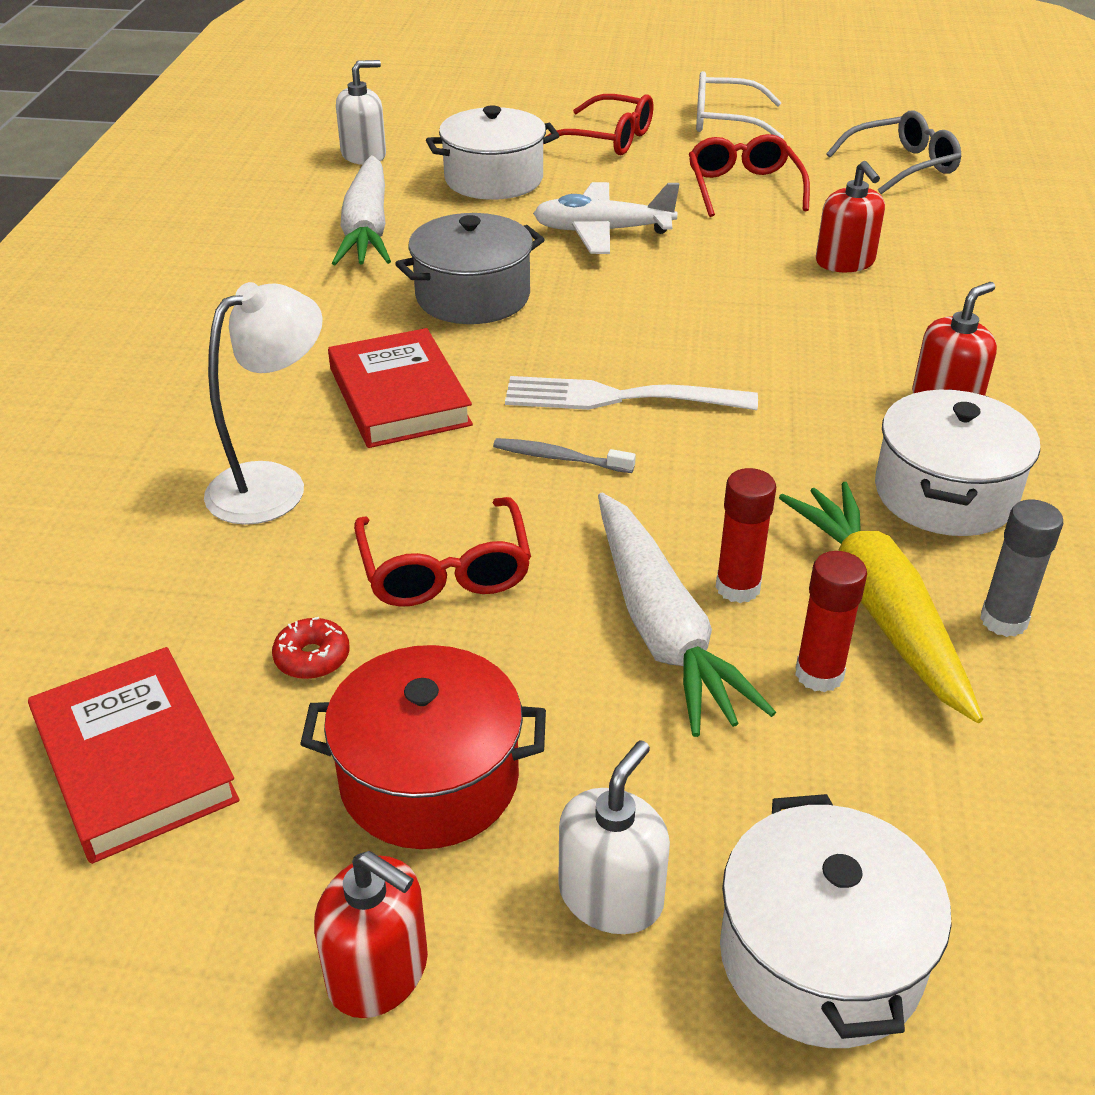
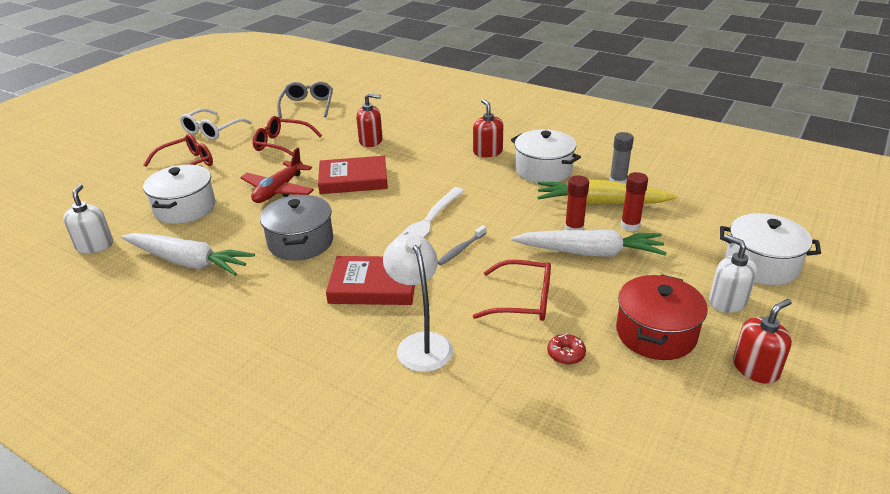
camera: 65 degrees left, 5 degrees down
(134, 760) = (615, 427): red book -> red book (353, 179)
(602, 231) = (279, 190): white plane -> red plane

